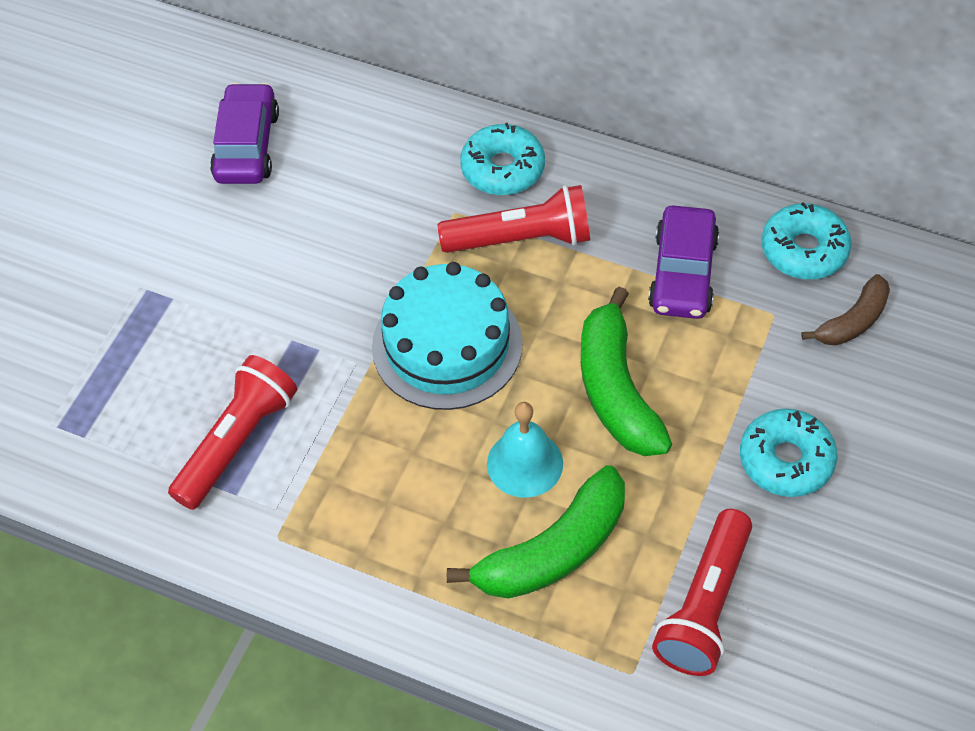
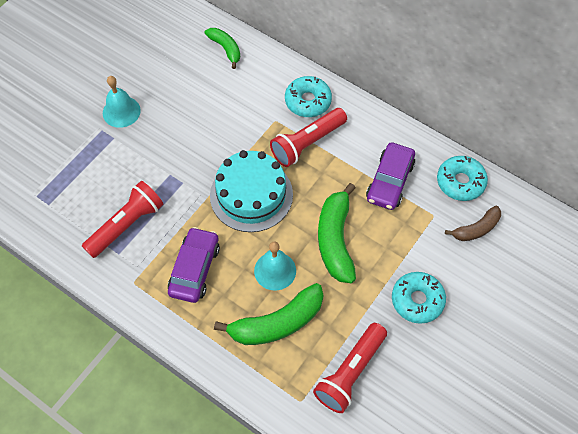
camera: 10 degrees right, 5 degrees up
(174, 251) = (121, 111): none -> turquoise bell
(246, 145) = (175, 60): purple car -> purple car (194, 269)
(333, 109) = (225, 49): none -> green banana
(521, 239) = (307, 143): red flashlight -> red flashlight turned 135 degrees clockwise

